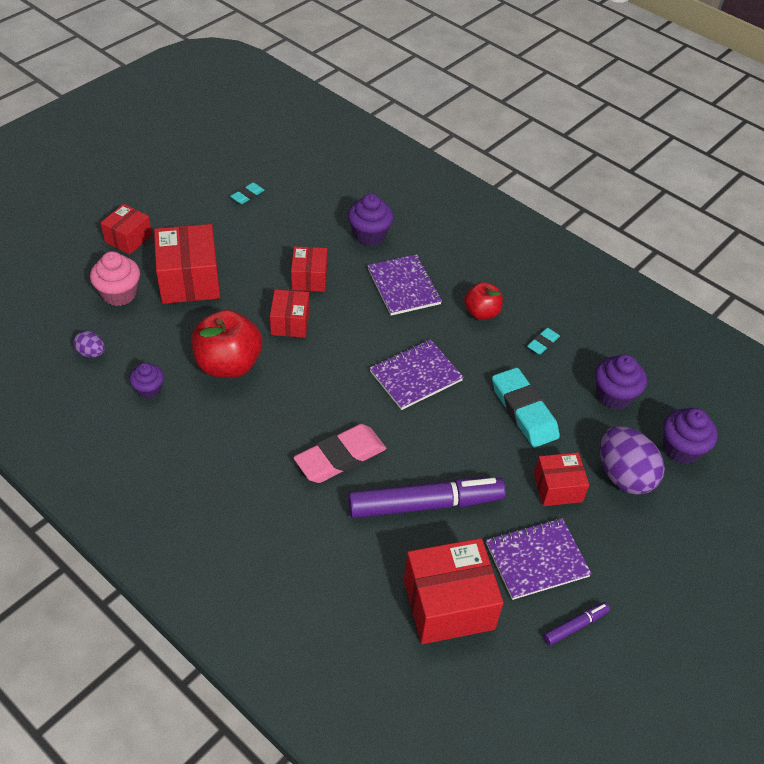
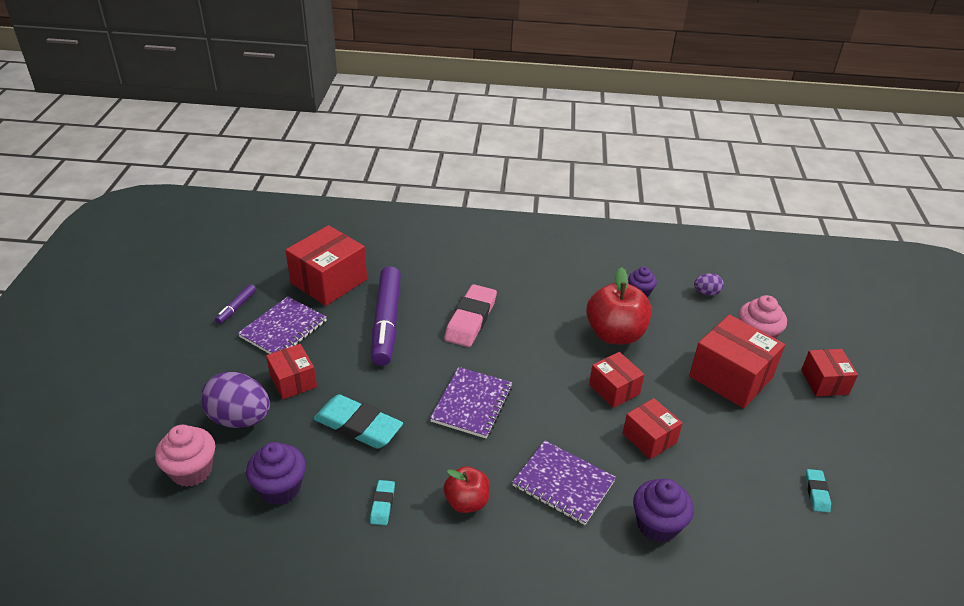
camera: 145 degrees right, 10 degrees down
(425, 504) = (386, 322): purple marker -> purple marker turned 45 degrees counterclockwise
(557, 488) = (293, 381): red box -> red box turned 75 degrees counterclockwise
(681, 449) = (192, 471): purple cupcake -> pink cupcake

